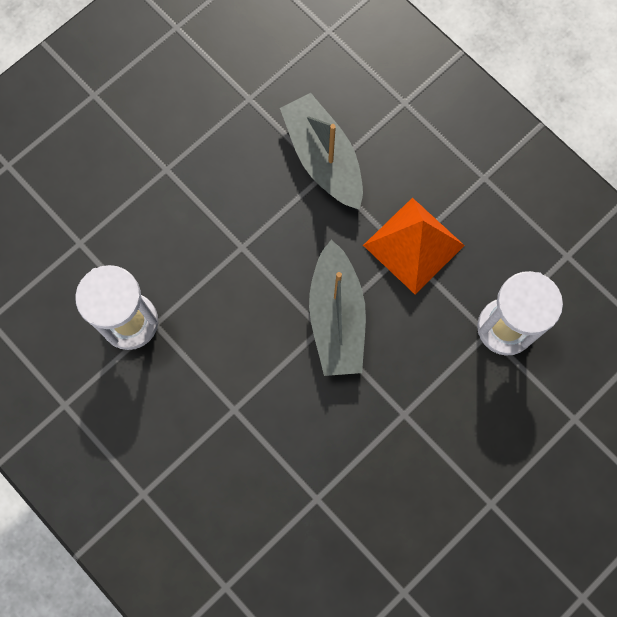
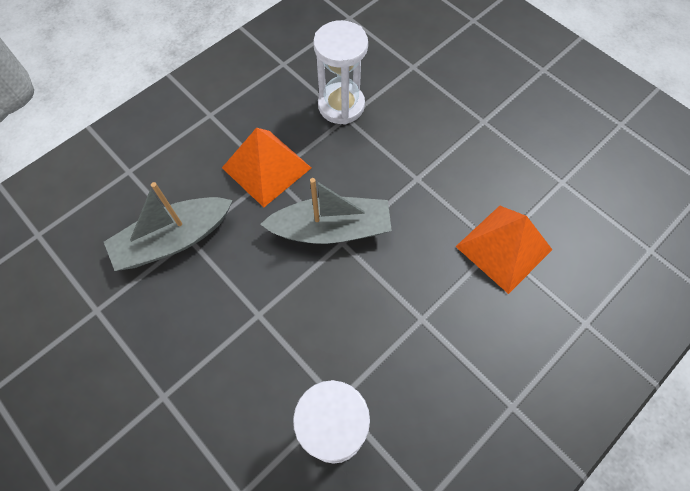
camera: 90 degrees left, 10 degrees down
(315, 507) = (504, 248): none -> orange pyramid

